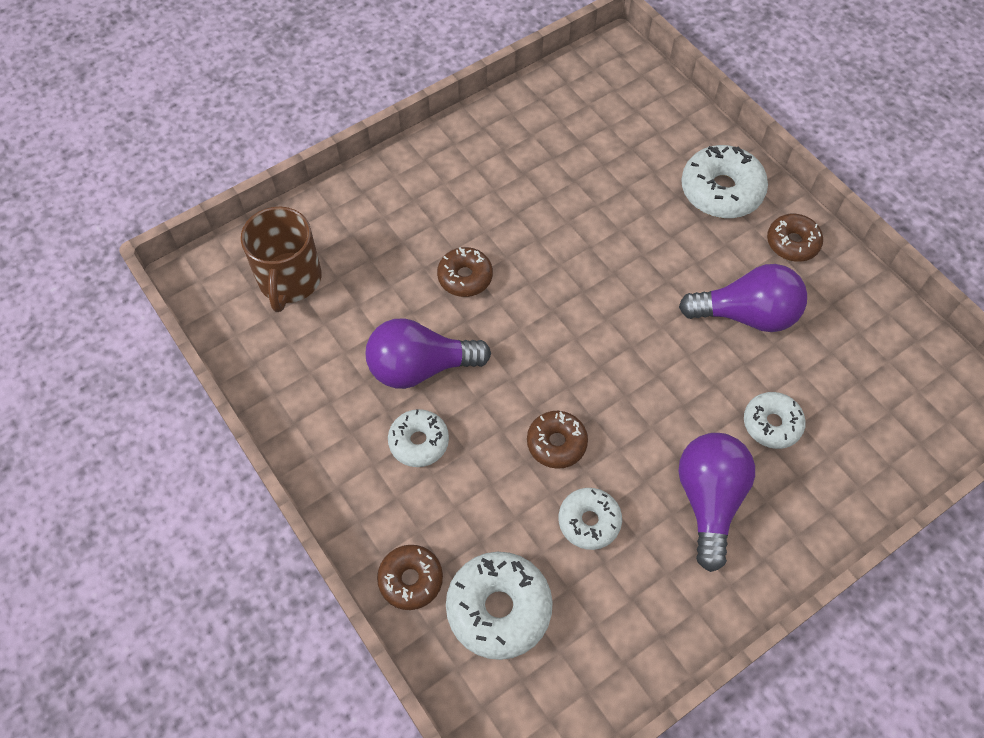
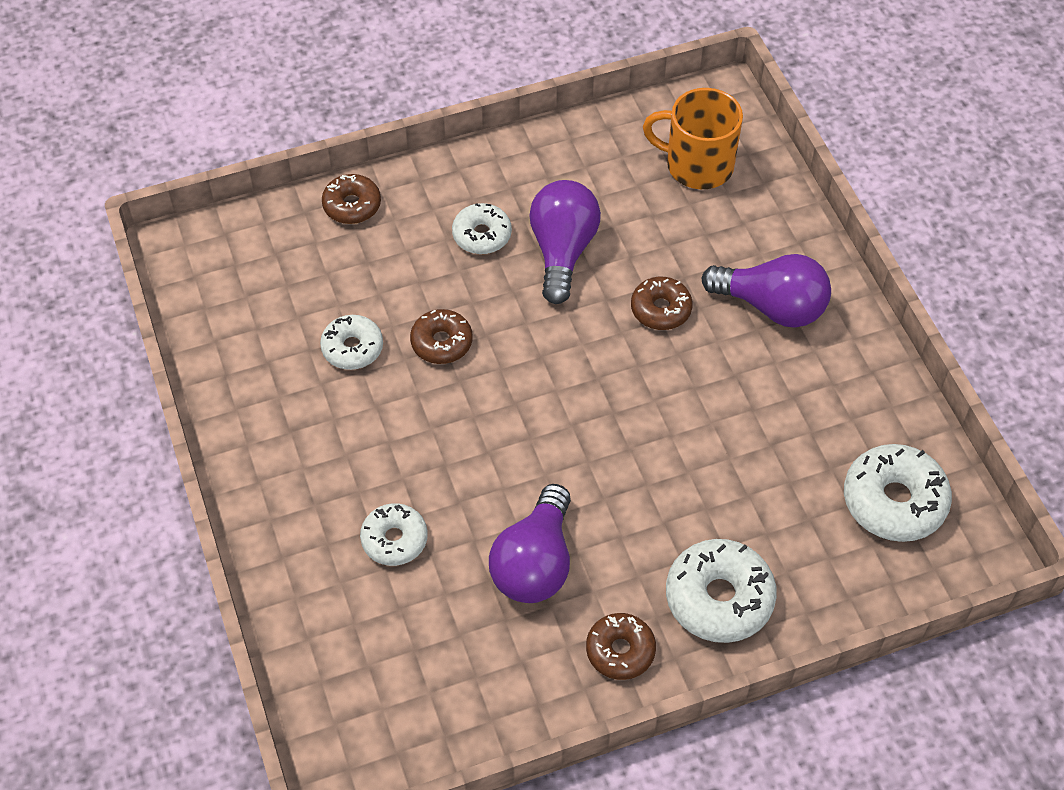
camera: 105 degrees right, 5 degrees down
(289, 279) = (697, 165): brown mug -> orange mug
(499, 609) = (301, 261): white donut -> white donut (894, 501)
(709, 500) = (335, 453): purple light bulb -> purple light bulb (772, 306)

